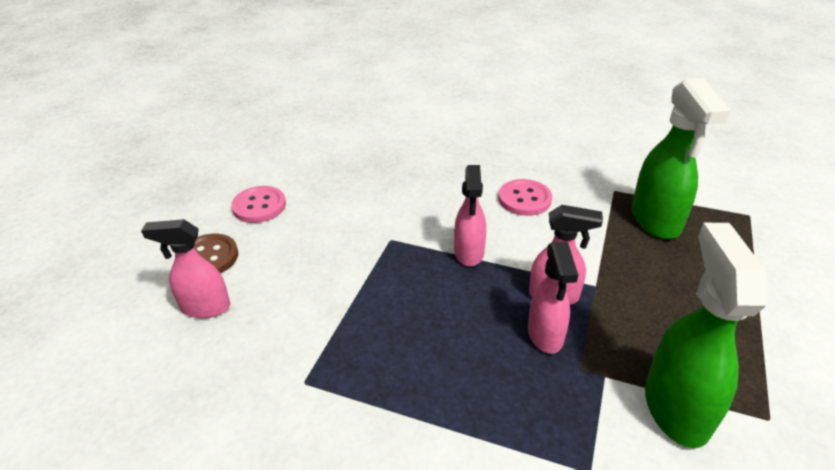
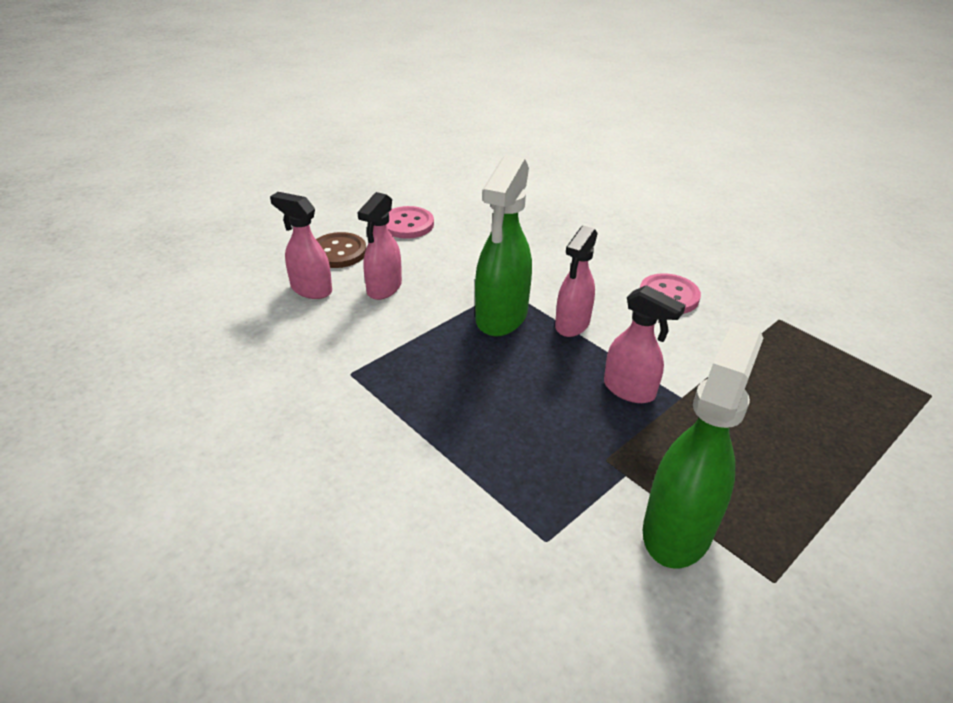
camera: 25 degrees right, 0 degrees up
(545, 335) = (593, 419): pink spray bottle -> pink spray bottle (384, 288)
(656, 221) = (804, 362): green spray bottle -> green spray bottle (501, 317)

